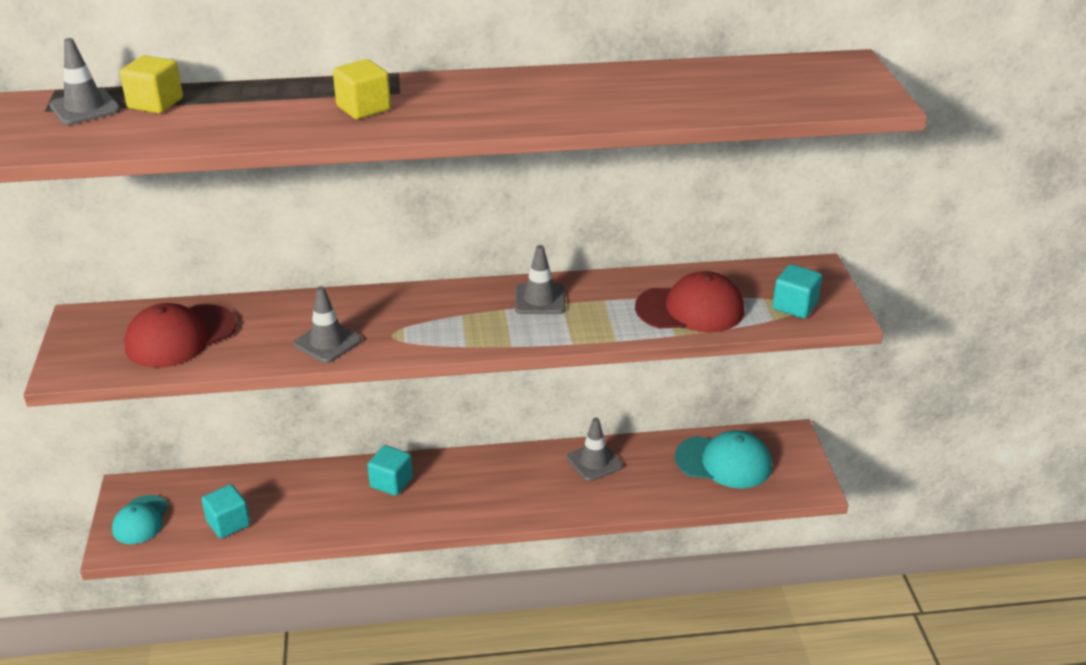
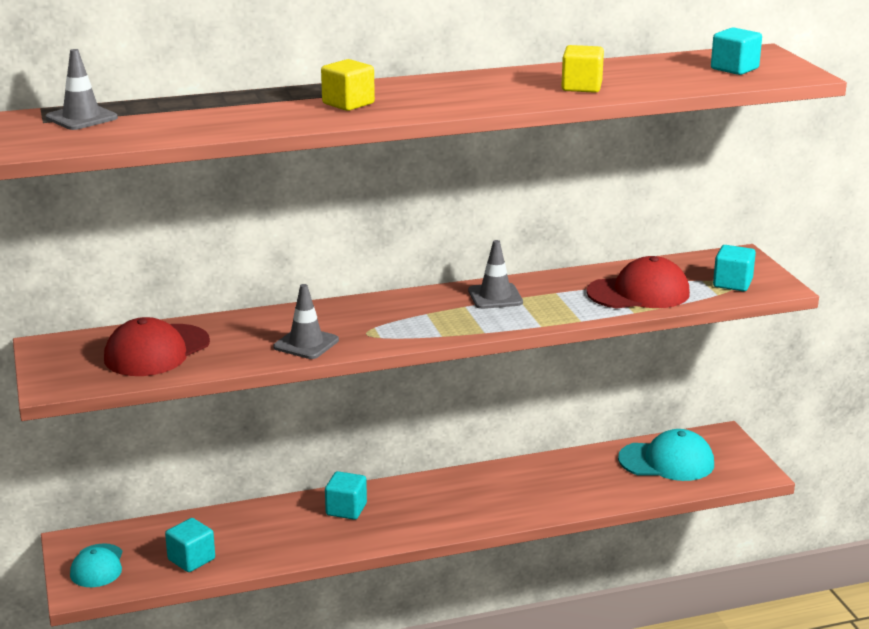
camera: 10 degrees left, 10 degrees down
(155, 103) = (148, 111): yellow cube -> yellow cube (581, 87)
(594, 462) = (542, 473): grey traffic cone -> none
(807, 86) = (734, 69): none -> turquoise cube

